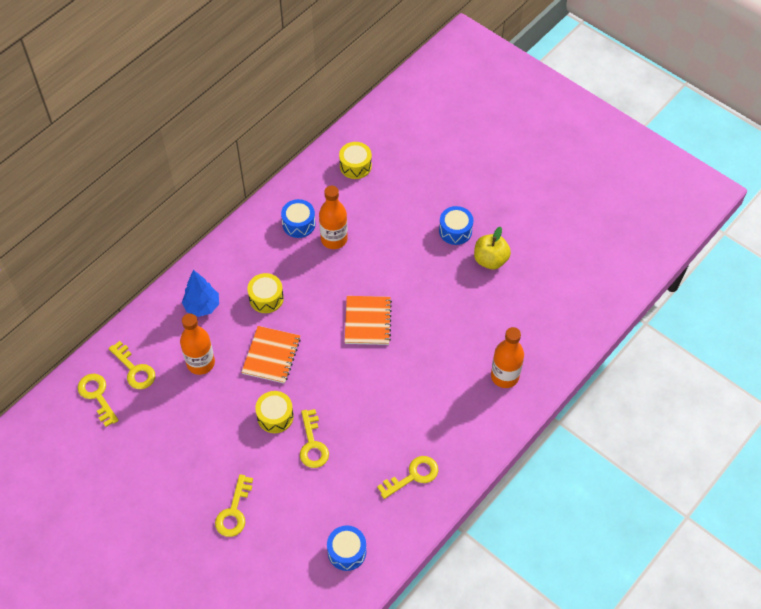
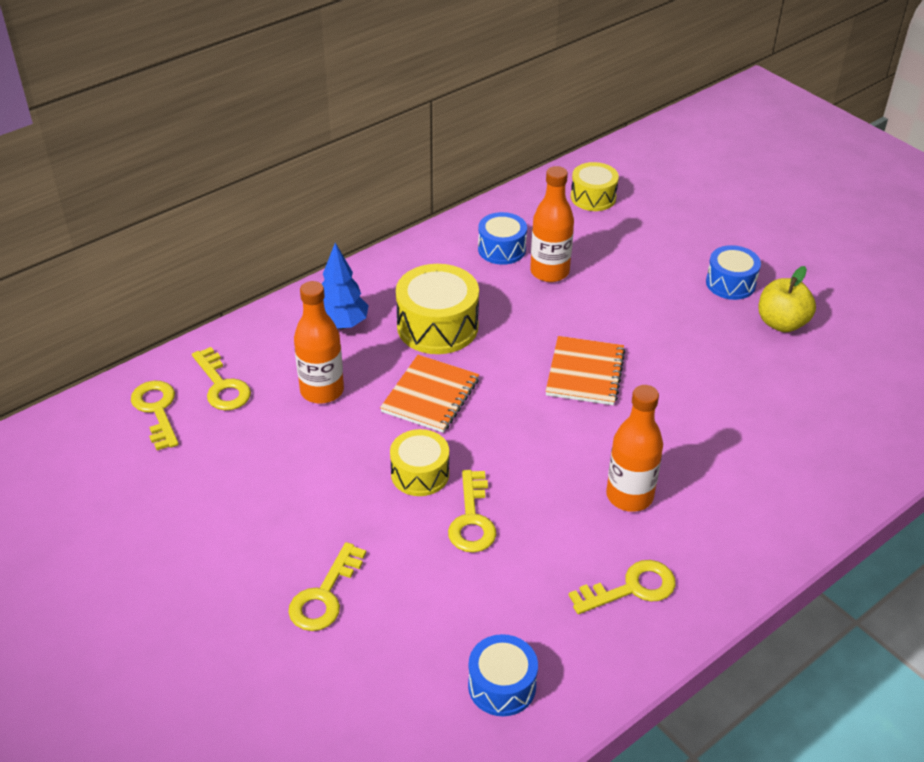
camera: 10 degrees right, 15 degrees down
(266, 298) = (437, 326): yellow drum -> yellow drum, size x1.58
(504, 376) = (796, 471): orange bottle -> orange bottle (629, 496)

